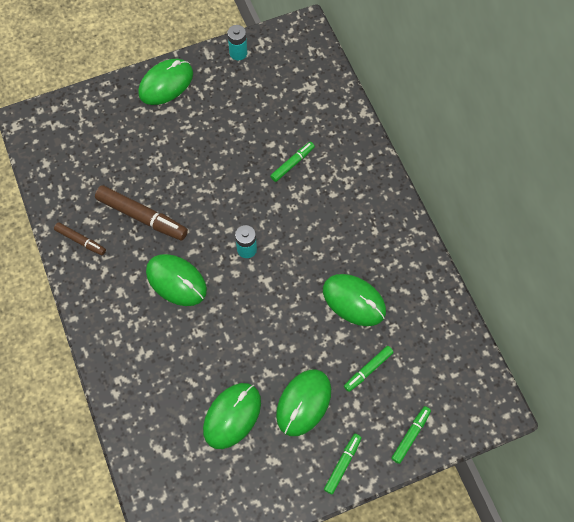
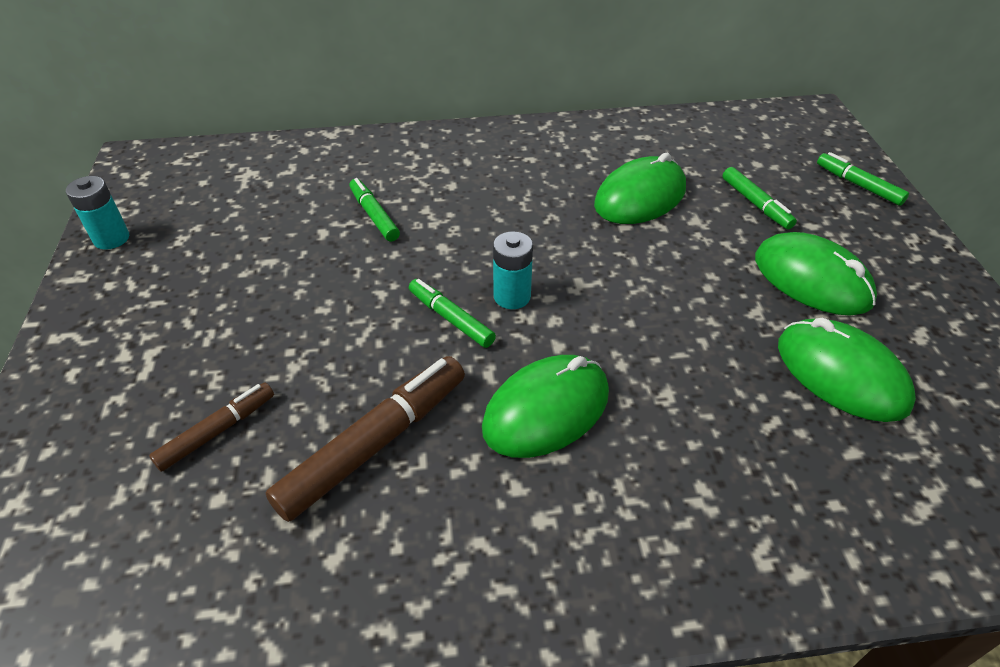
camera: 75 degrees left, 20 degrees down
(80, 241) = (382, 584): brown marker -> brown marker (217, 431)
(166, 83) = (87, 349): green mouse -> none
(342, 464) = (914, 256): green marker -> green marker (451, 318)

